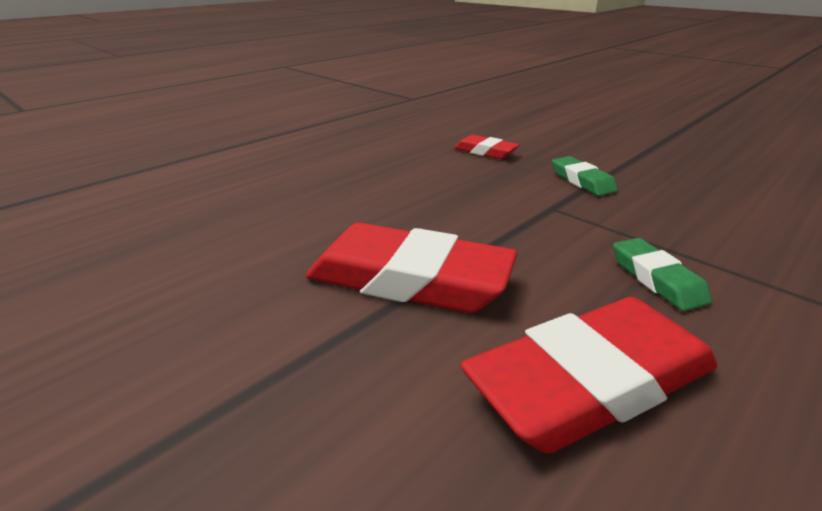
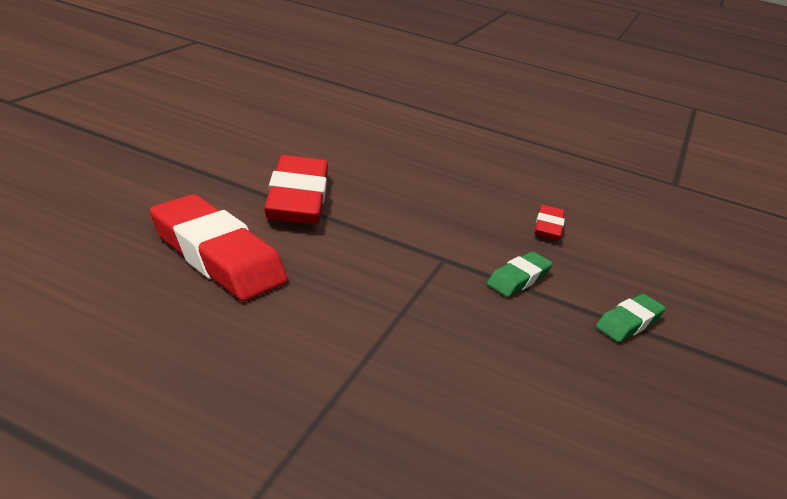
camera: 65 degrees right, 0 degrees up
(657, 279) = (345, 296): green eraser -> green eraser (629, 322)

